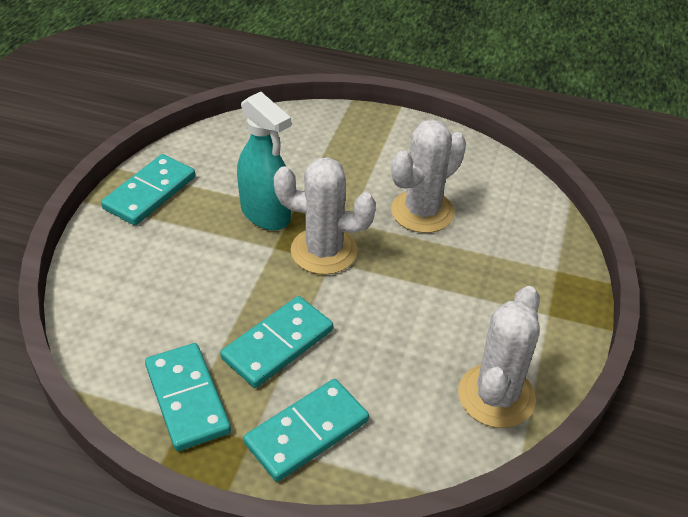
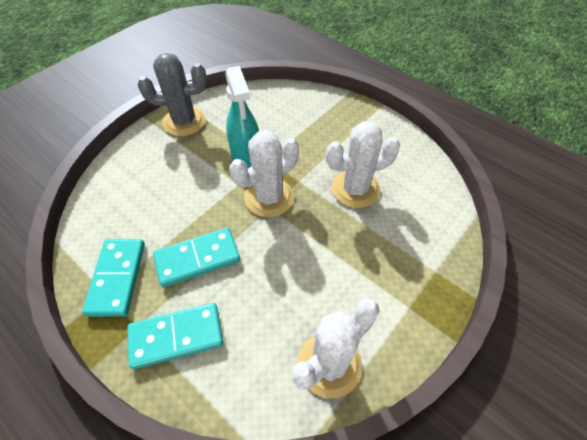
camera: 25 degrees right, 10 degrees up
(149, 193) = (184, 121): turquoise domino -> grey cactus
(324, 251) = (269, 197): white cactus -> white cactus turned 75 degrees counterclockwise

